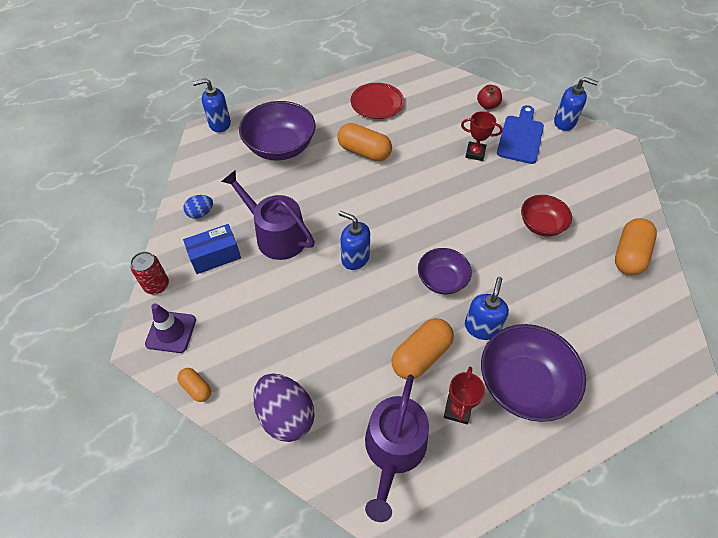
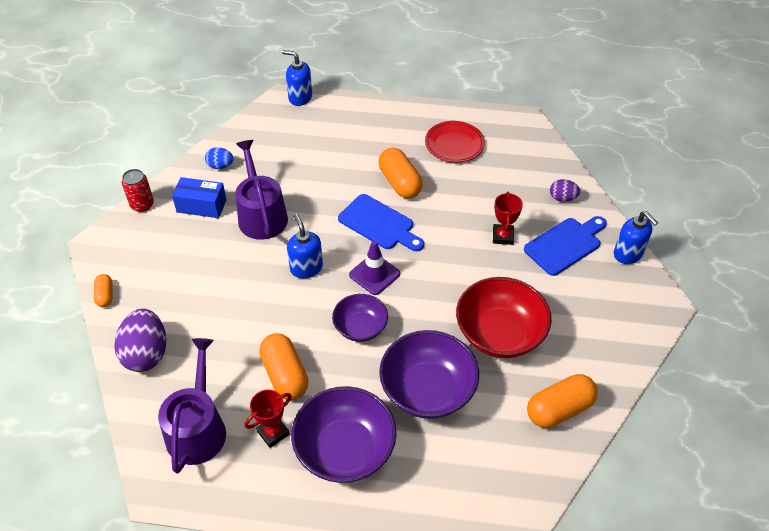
camera: 35 degrees right, 5 degrees down
(171, 332) = (123, 245): purple traffic cone -> purple traffic cone (374, 274)
(280, 147) = (331, 142): purple bowl -> purple bowl (427, 390)
(379, 191) = (379, 224): none -> blue cutting board
(393, 450) = (198, 428): purple watering can -> purple watering can turned 135 degrees clockwise
(421, 355) = (285, 375): orange capsule -> orange capsule turned 75 degrees clockwise
(475, 153) = (502, 236): red trophy -> red trophy turned 45 degrees clockwise
(481, 327) = (356, 384): blue soap dispenser -> none
(487, 105) = (562, 198): red apple -> purple egg
(541, 225) = (499, 334): red bowl -> red bowl, size x1.67

